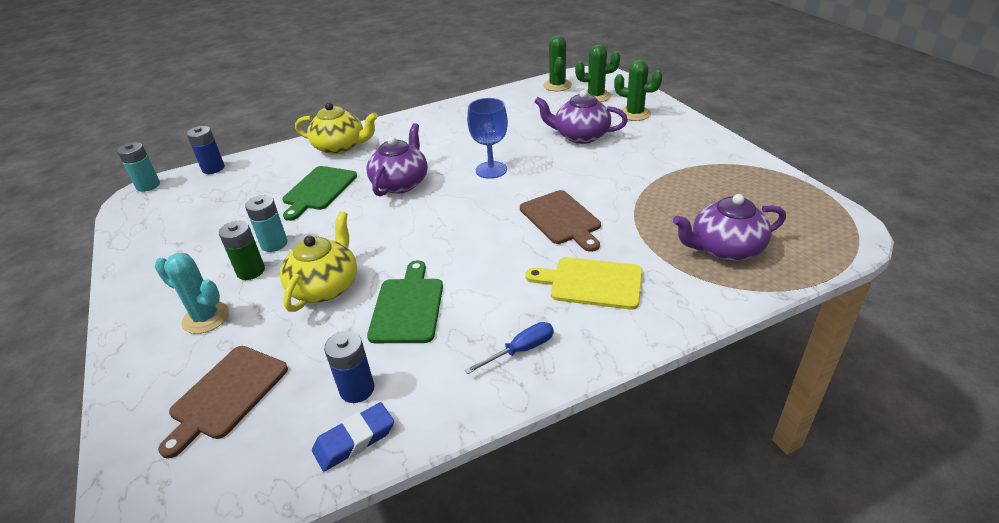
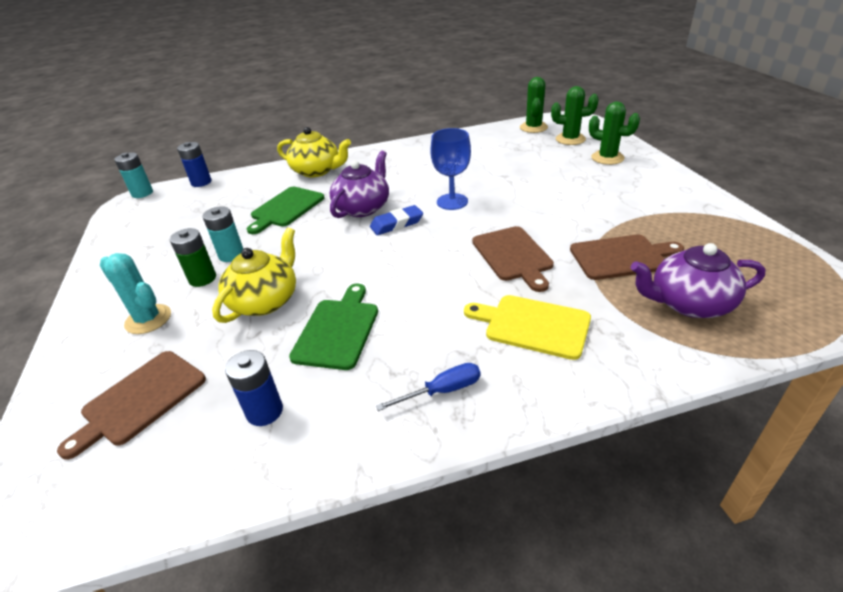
camera: 10 degrees right, 0 degrees up
(354, 440) = (246, 468): blue eraser -> blue eraser (396, 224)
(580, 136) = (548, 175): purple teapot -> none
(661, 211) = (621, 257): none -> brown cutting board

